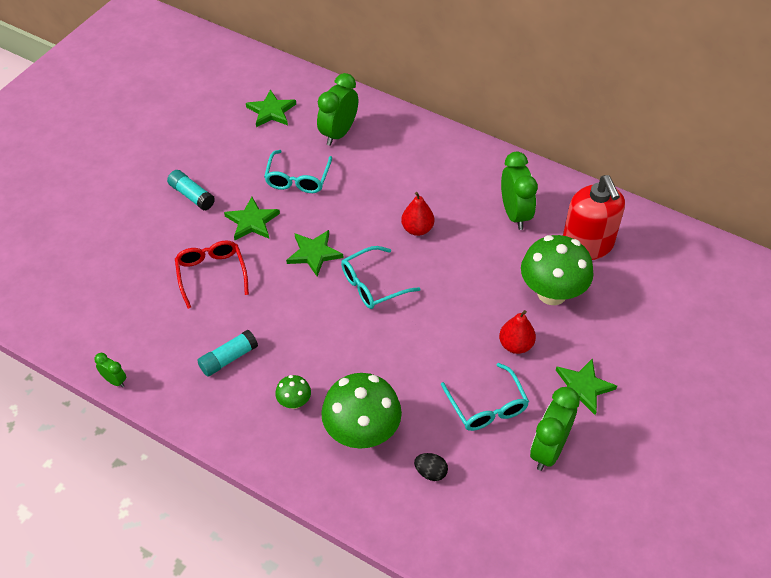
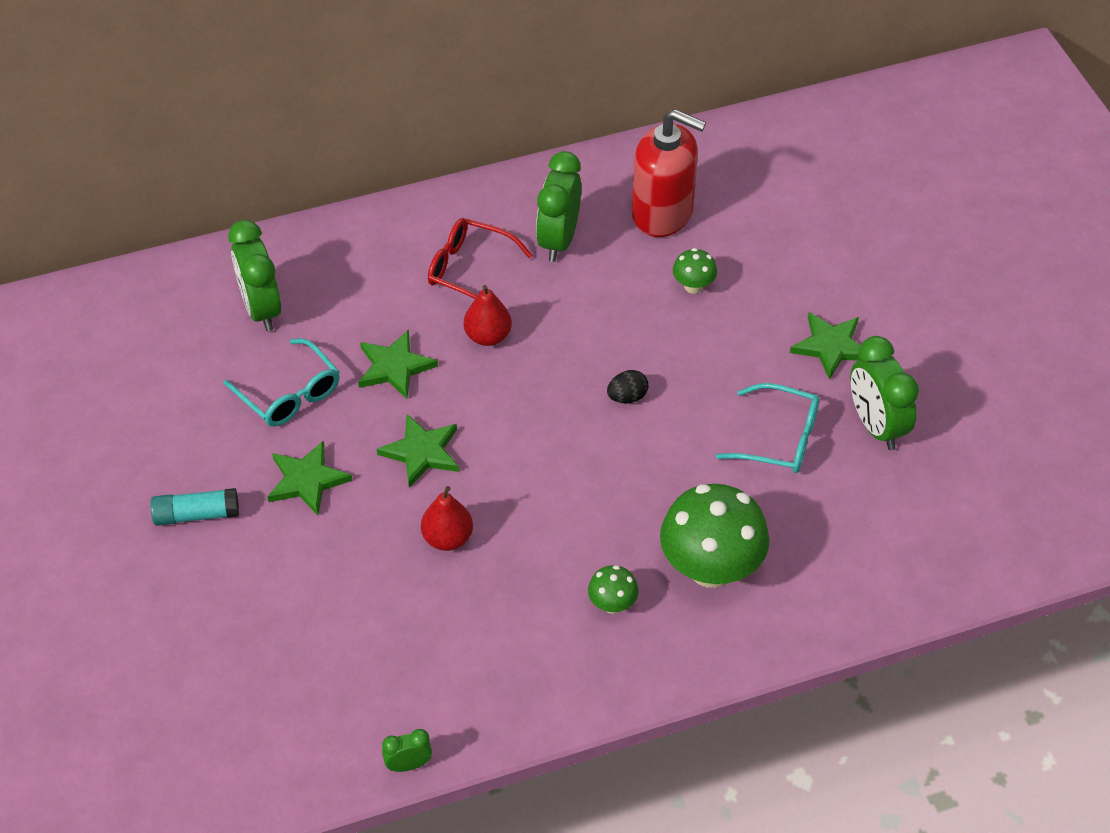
camera: 50 degrees left, 0 degrees up
(211, 274) = (346, 570): red glasses -> red glasses (469, 270)
(228, 358) = (490, 629): turquoise glue stick -> none
(271, 111) = (147, 348): green star -> green star (395, 367)
(372, 285) = (524, 428): turquoise glasses -> none
(430, 472) = (813, 541): black egg -> black egg (627, 397)
(515, 214) = (558, 240): green clock -> green clock turned 105 degrees counterclockwise
(515, 345) = (728, 362): red pear -> red pear (447, 538)
(552, 293) = (693, 286): green mushroom -> green mushroom, size x0.46

